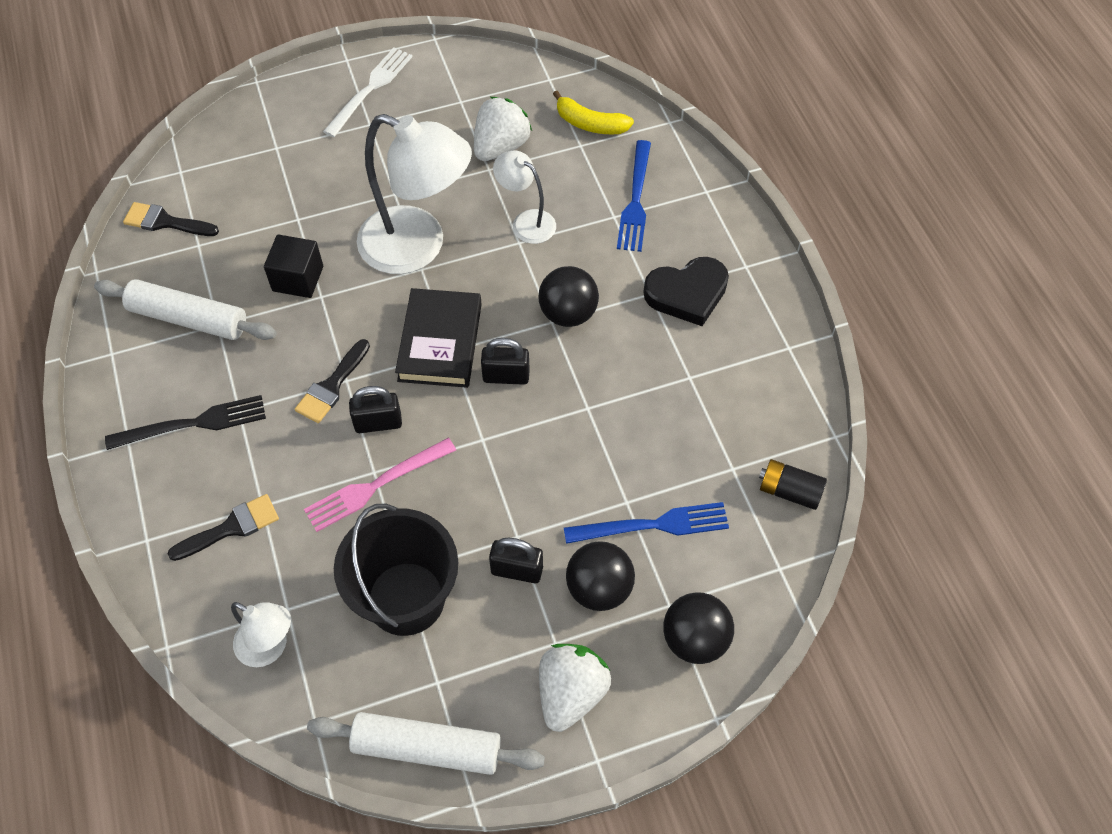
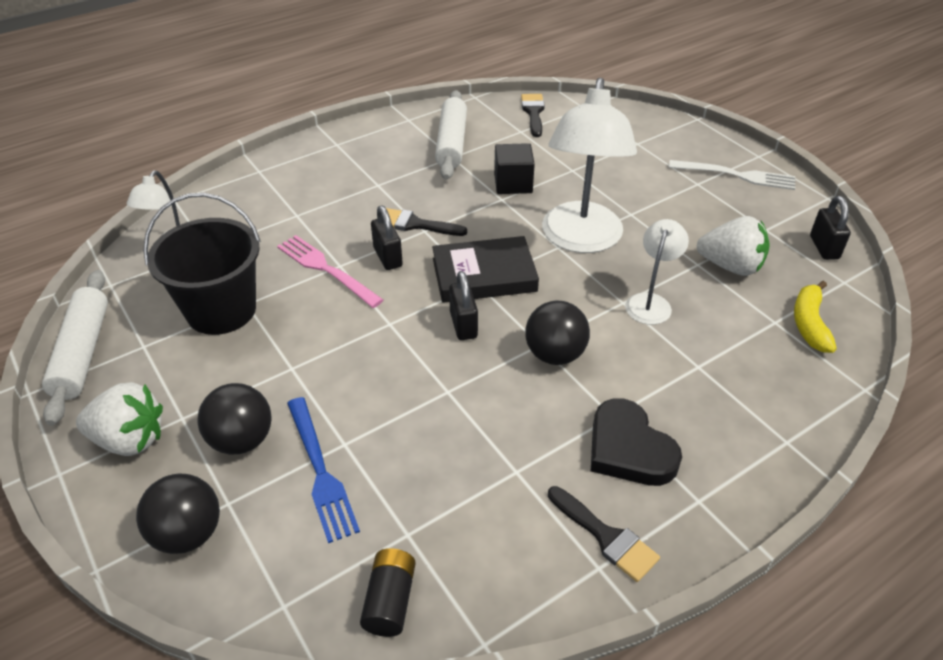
camera: 75 degrees right, 15 degrees down
(194, 423) = (360, 167): black fork -> none
(231, 527) = (274, 205): black brush -> black brush (606, 537)
(517, 570) = (256, 375): black padlock -> black padlock (824, 247)
(635, 201) = (730, 380): blue fork -> none

